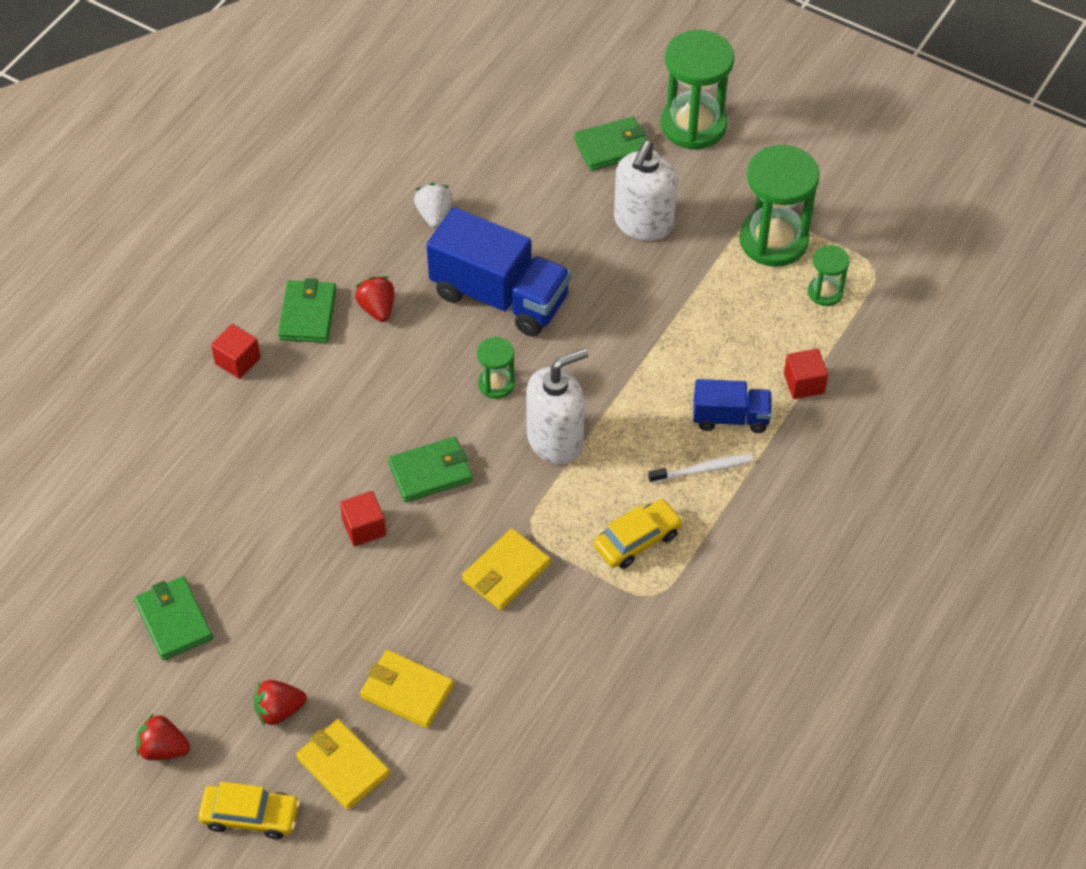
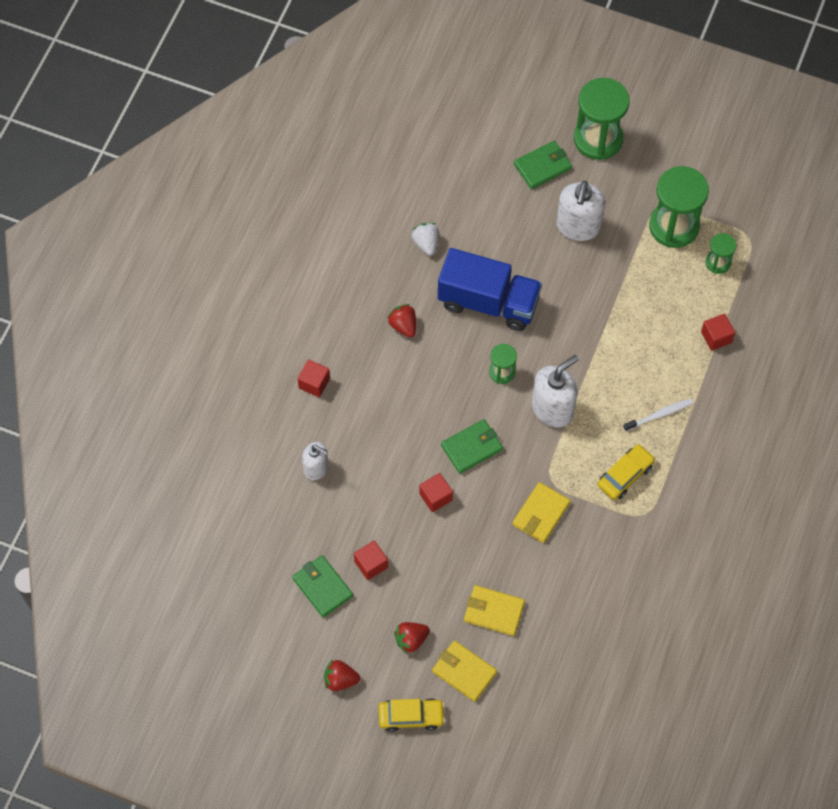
camera: 10 degrees left, 10 degrees up
(210, 466) = (316, 468): none -> white soap dispenser
(250, 601) = (371, 564): none -> red cube
(308, 314) = (354, 338): green wallet -> none
(730, 417) = (670, 372): blue truck -> none

